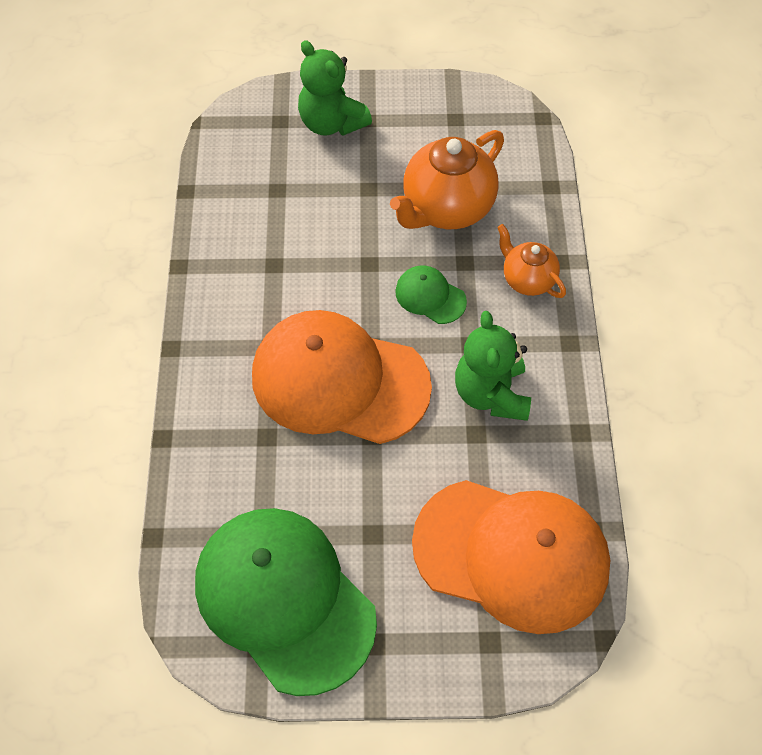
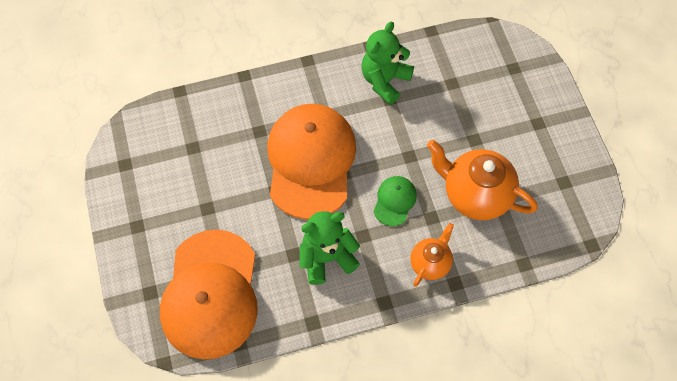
camera: 75 degrees right, 5 degrees up
(284, 599) = (155, 170): green cap -> none
(331, 123) = (525, 101): green teddy bear -> green teddy bear (385, 81)

